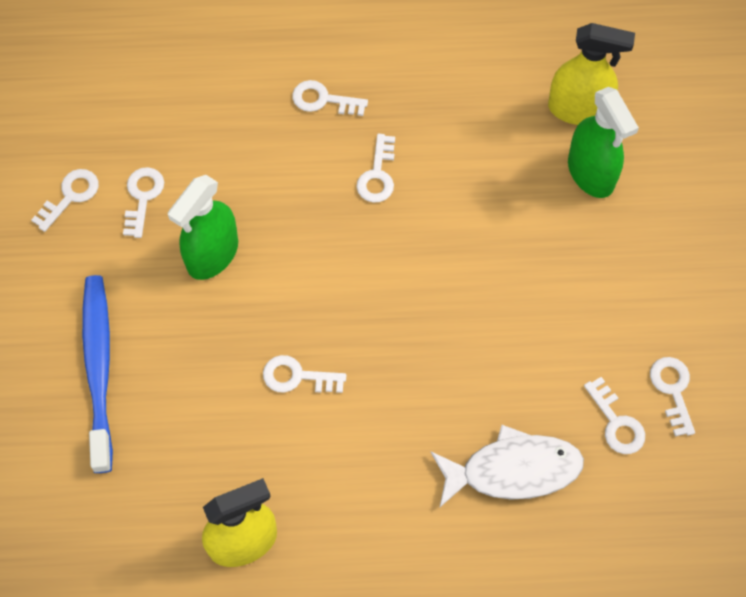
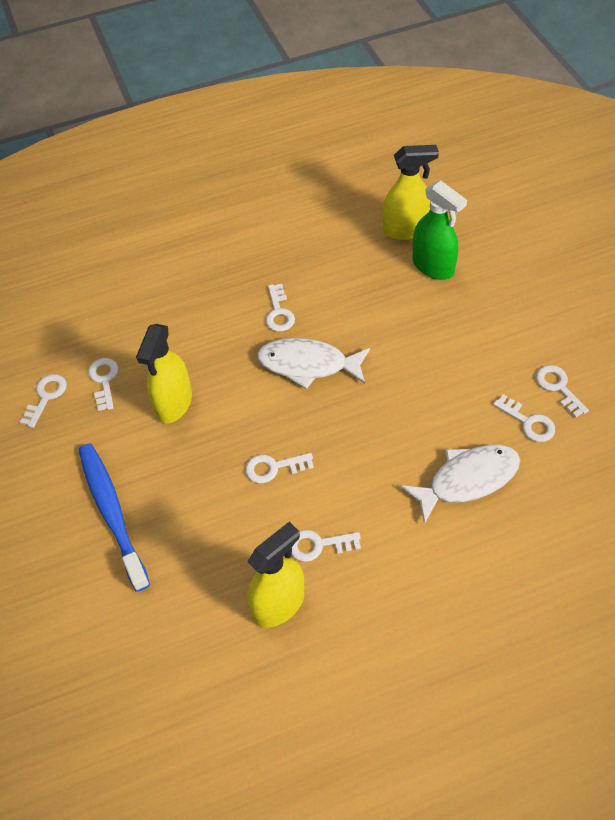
camera: 15 degrees left, 10 degrees down
(212, 255) = (174, 403): green spray bottle -> yellow spray bottle
(323, 100) = (218, 276): white key -> white key (318, 545)
(386, 257) = (308, 365): none -> white fish

